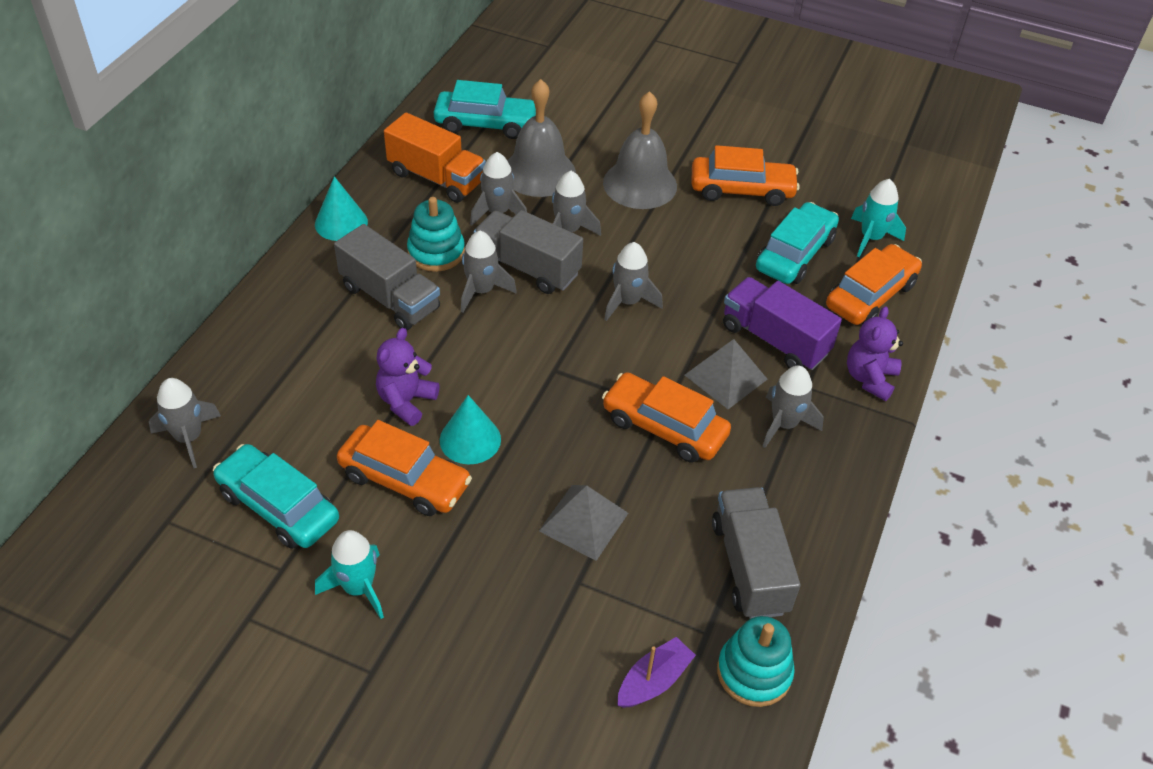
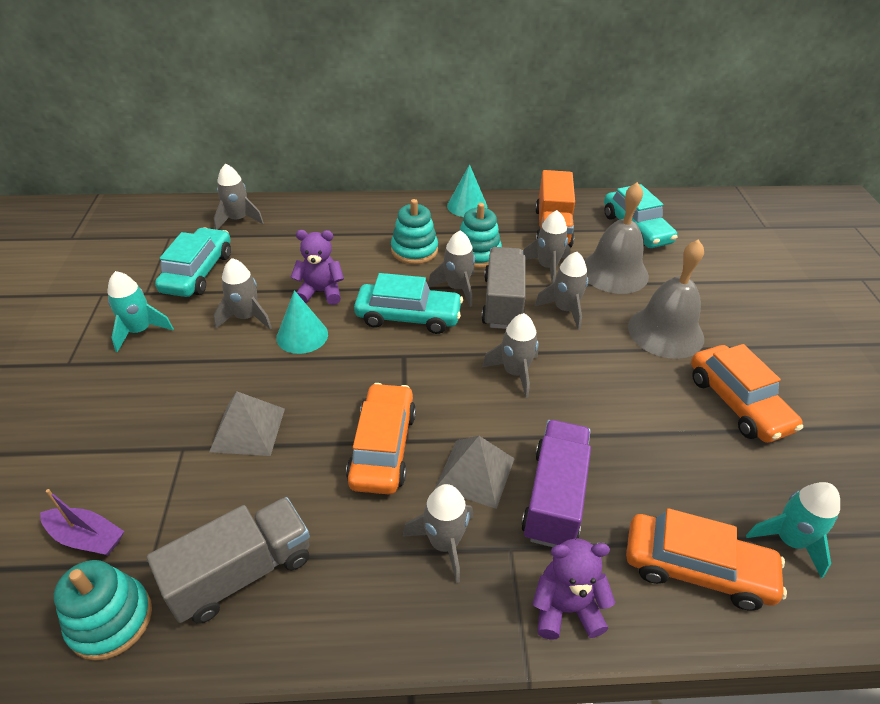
camera: 65 degrees right, 5 degrees down
(390, 298) = (414, 250): grey truck -> turquoise stacking toy
(405, 480) = (246, 317): orange car -> grey rocket
(795, 254) = (692, 475): turquoise car -> turquoise car (408, 317)

